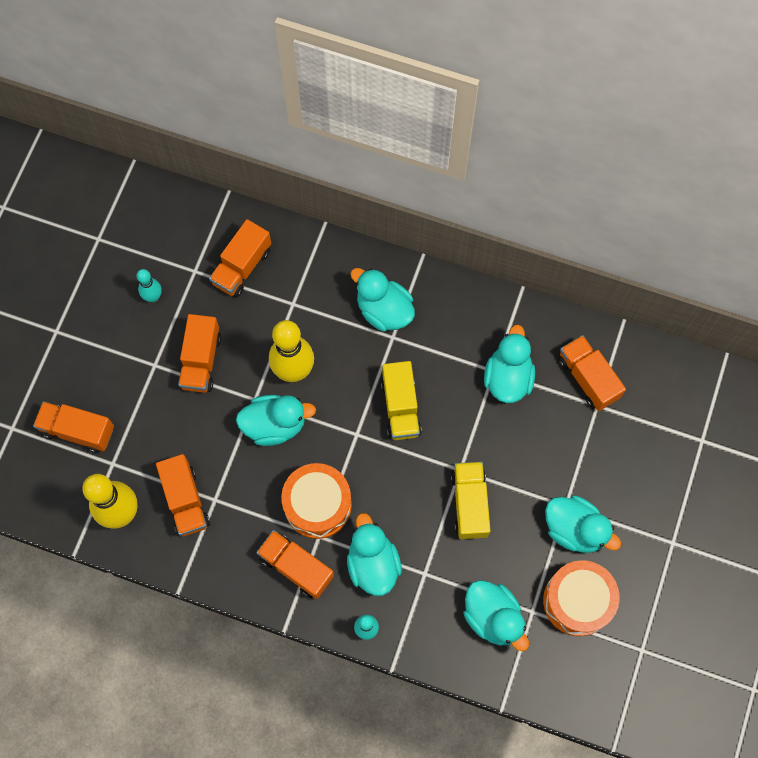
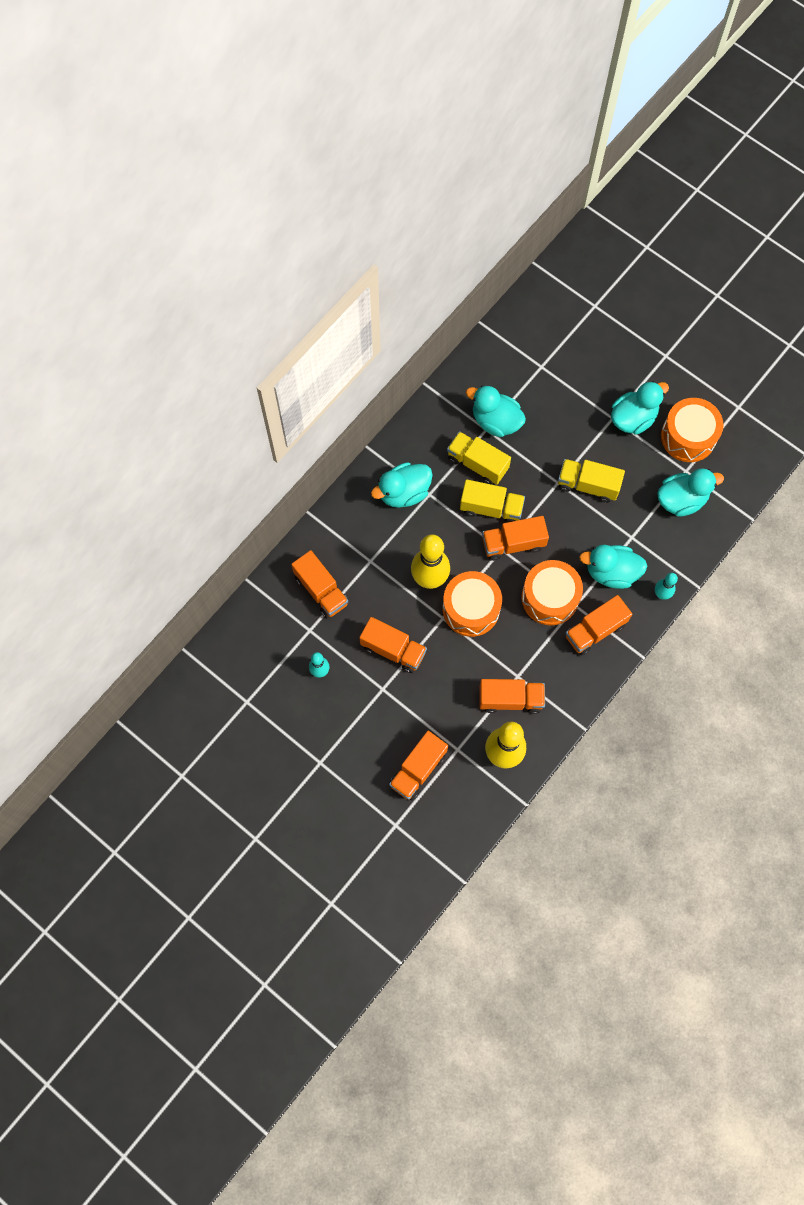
camera: 70 degrees left, 0 degrees up
(275, 425) = (471, 609): turquoise duck -> orange drum
(448, 375) = (477, 464): none -> yellow truck
(588, 378) = (517, 365): orange truck -> orange truck (513, 543)

